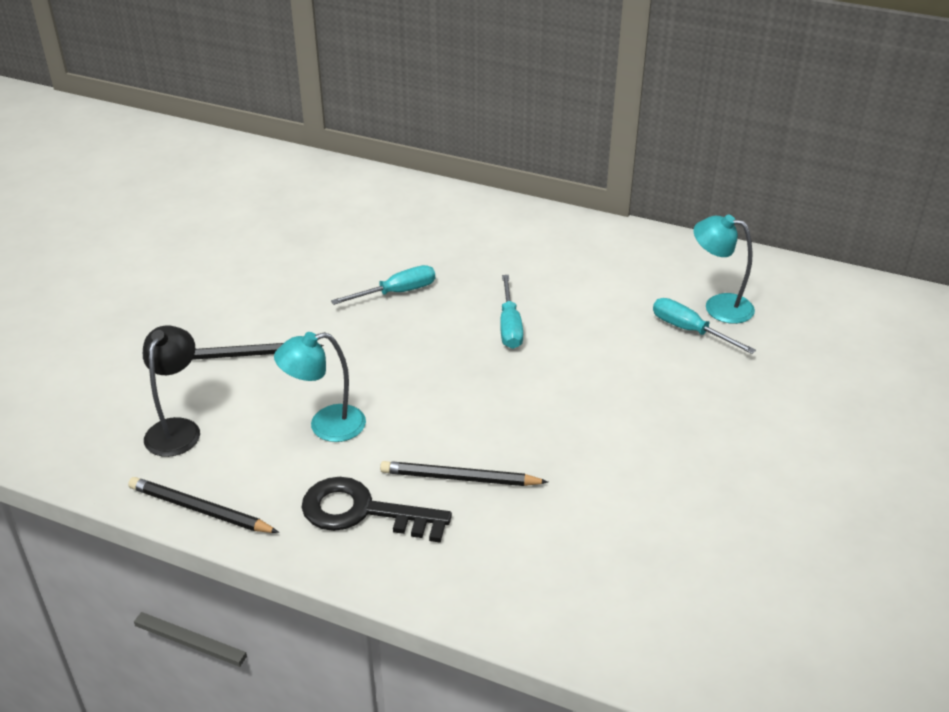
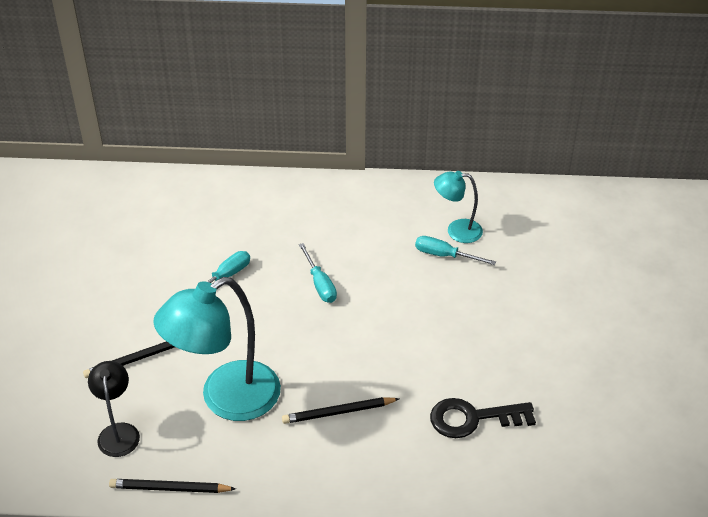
camera: 20 degrees left, 5 degrees up
(326, 426) = (226, 399): turquoise lamp -> turquoise lamp, size x1.92
(363, 512) = (284, 456): black key -> black key (473, 418)

